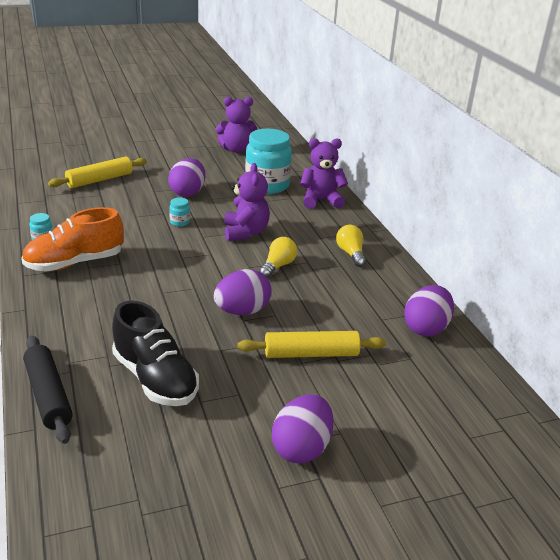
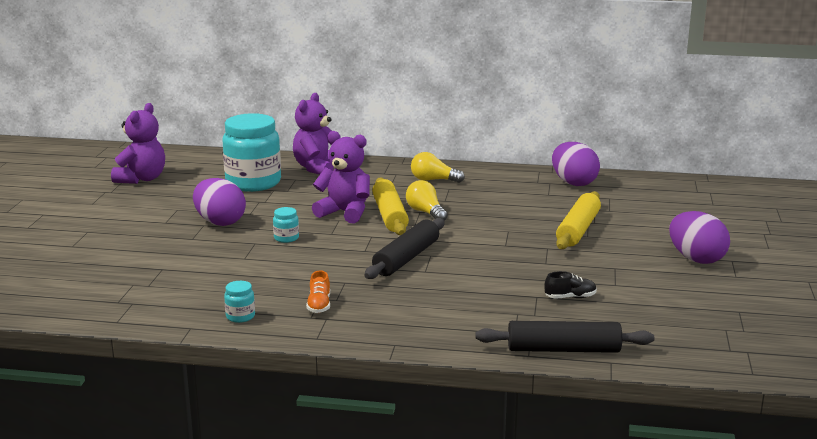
camera: 60 degrees left, 10 degrees down
(75, 263) = (319, 305): orange shoe -> orange shoe, size x0.42
(100, 180) = (119, 263): yellow rolling pin -> yellow rolling pin (389, 215)
(155, 379) = (570, 297): black shoe -> black shoe, size x0.42
(180, 278) = (406, 258): none -> black rolling pin
(242, 311) = (491, 242): purple egg -> none

